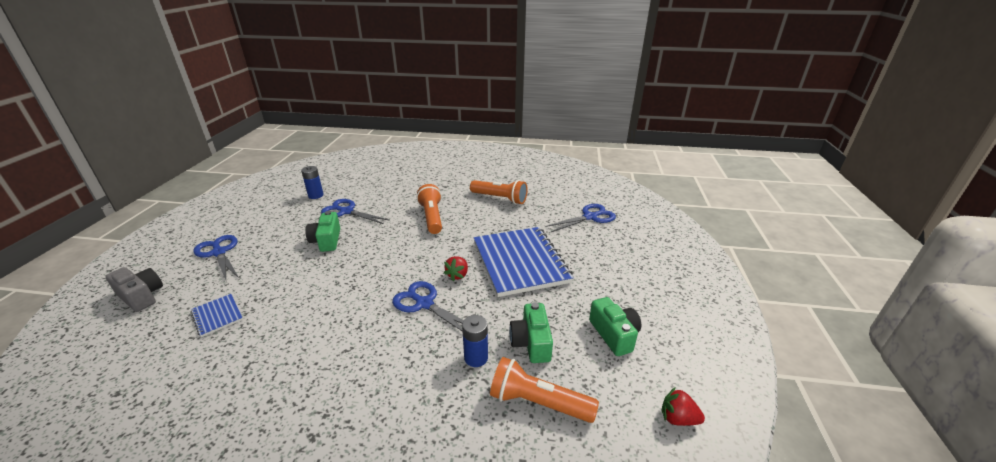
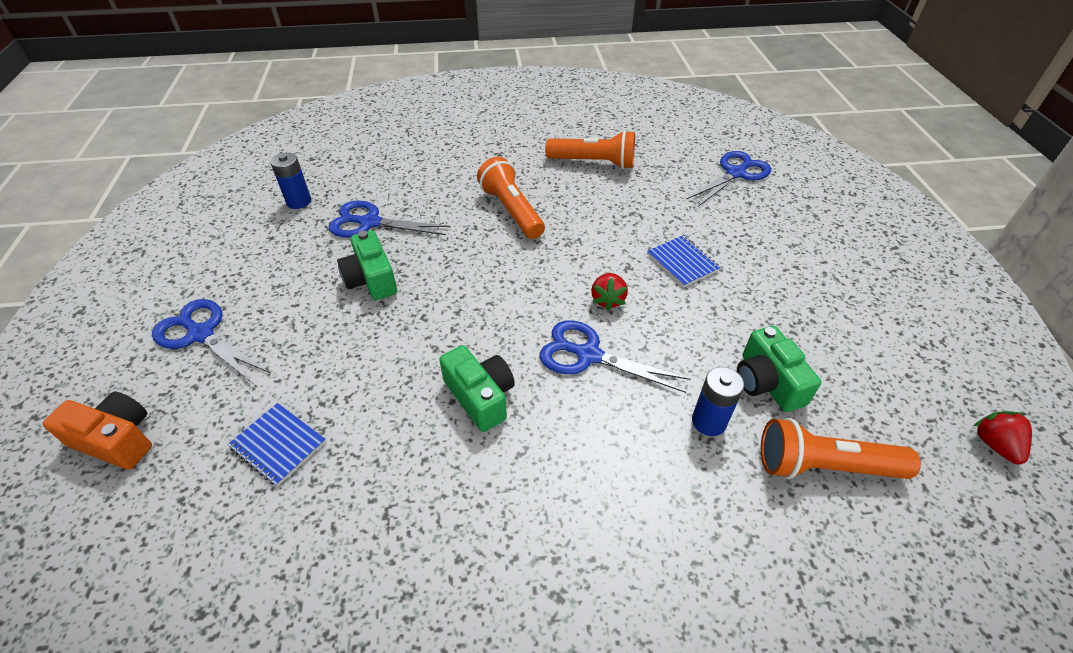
camera: 15 degrees left, 15 degrees up
(141, 296) = (117, 440): grey camera -> orange camera
(520, 262) = (682, 262): blue notebook -> blue notebook, size x0.43
(614, 334) = (862, 347): green camera -> green camera (480, 396)
(678, 418) = (994, 445): red strawberry -> red strawberry turned 75 degrees clockwise

